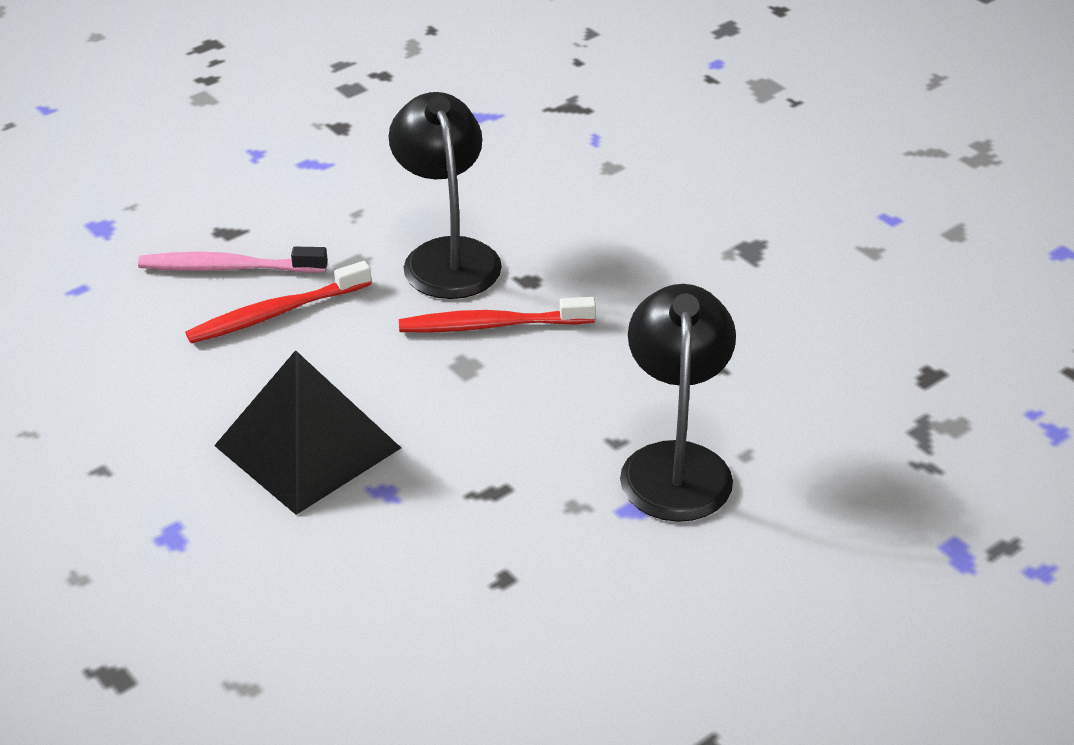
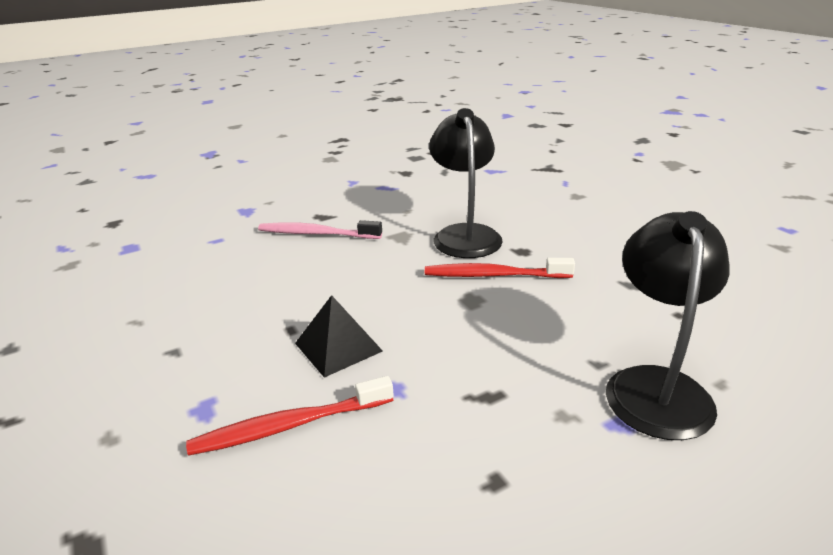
camera: 10 degrees right, 10 degrees down
(275, 313) = (340, 260): red toothbrush -> red toothbrush (289, 425)
(307, 447) = (338, 347): black pyramid -> black pyramid, size x0.60

